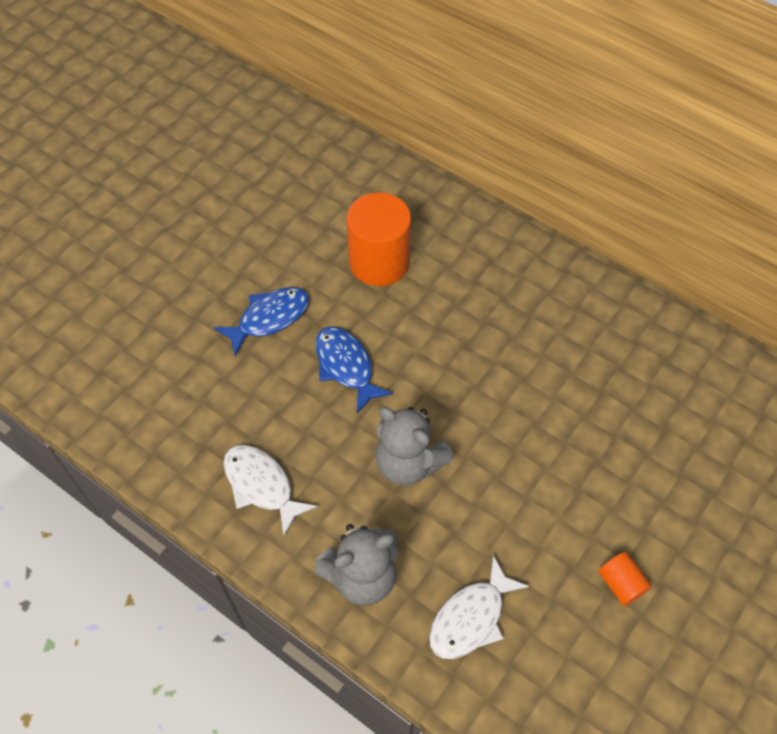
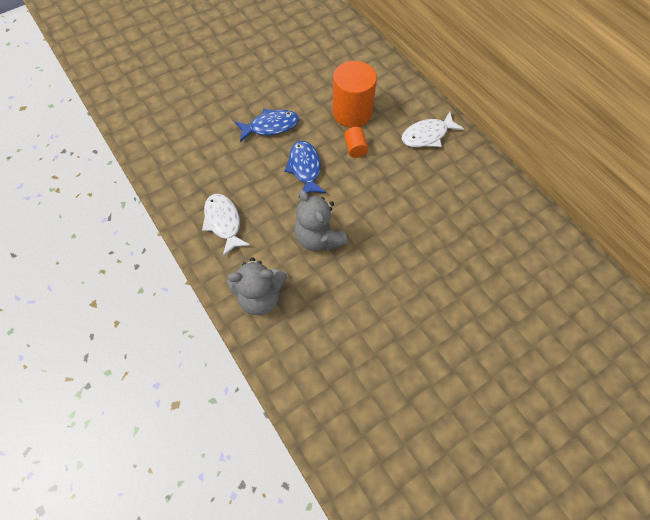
camera: 20 degrees right, 5 degrees up
(471, 618) = (317, 346): white fish -> white fish (427, 135)
(621, 583) = (425, 360): orange cylinder -> orange cylinder (355, 148)

